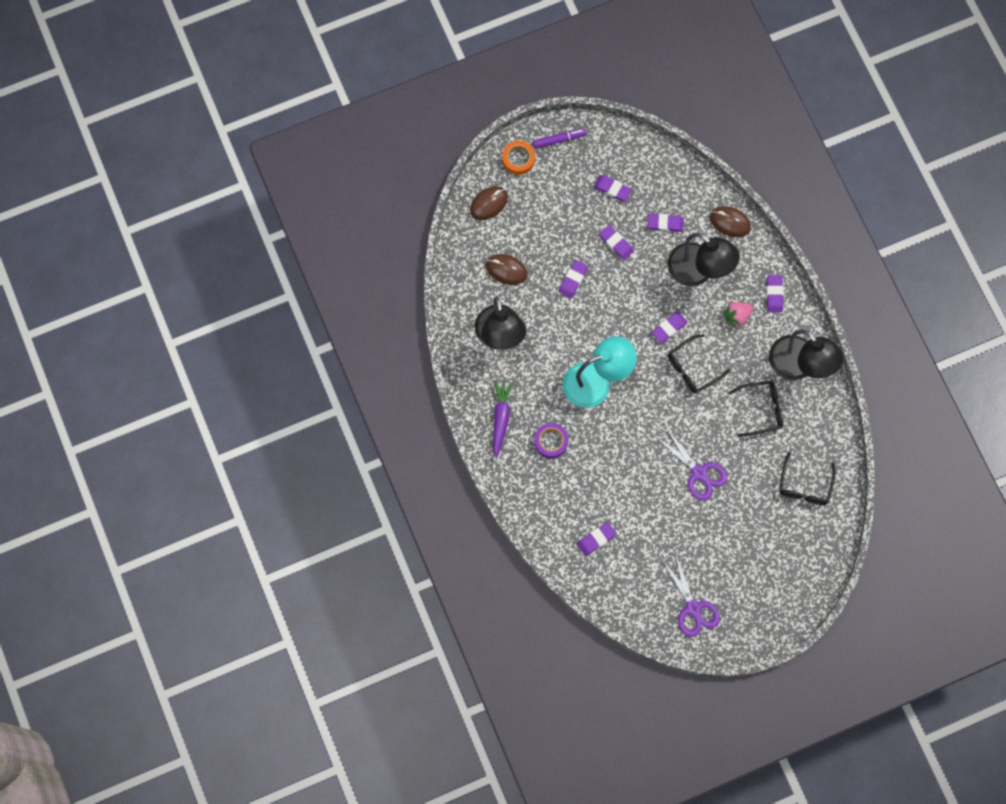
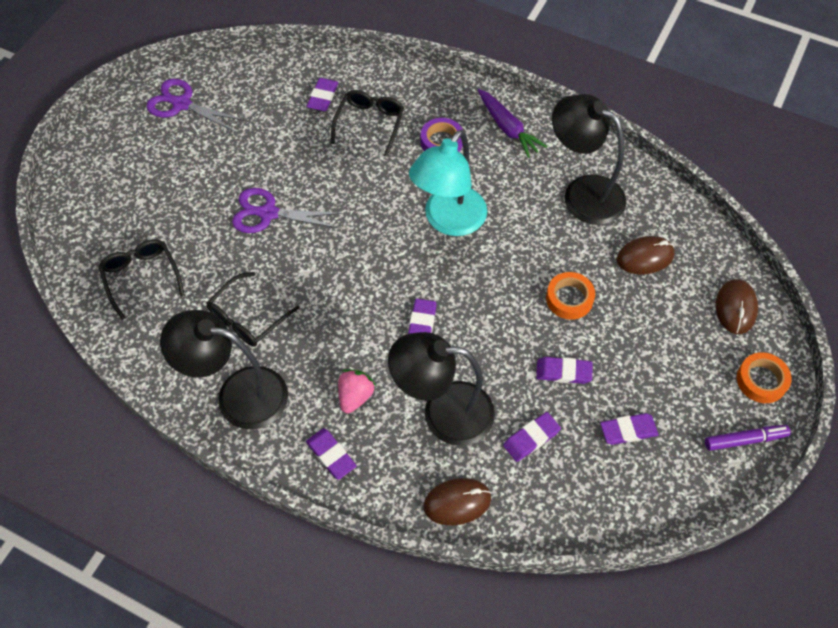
camera: 140 degrees right, 15 degrees down
(559, 140) = (745, 440): purple marker -> purple marker turned 135 degrees counterclockwise
(573, 280) = (569, 299): purple eraser -> orange tape
(692, 368) = (359, 305): black glasses -> black glasses (369, 124)

